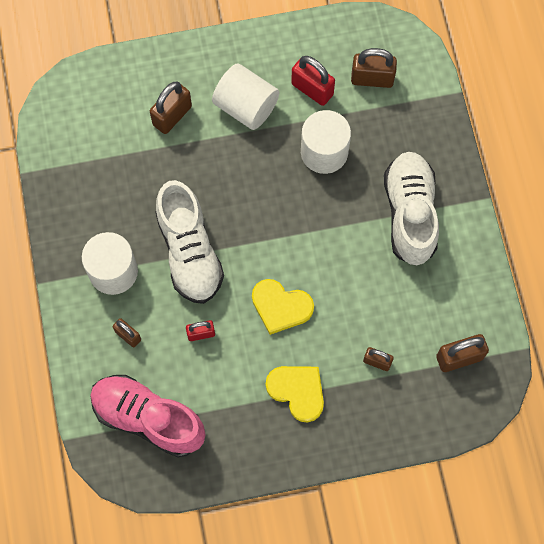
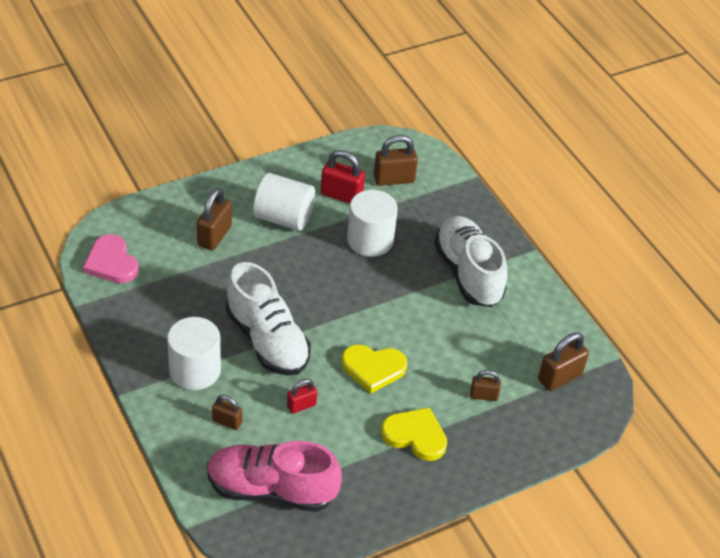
camera: 20 degrees left, 25 degrees down
(66, 128) = (111, 262): none -> pink heart

